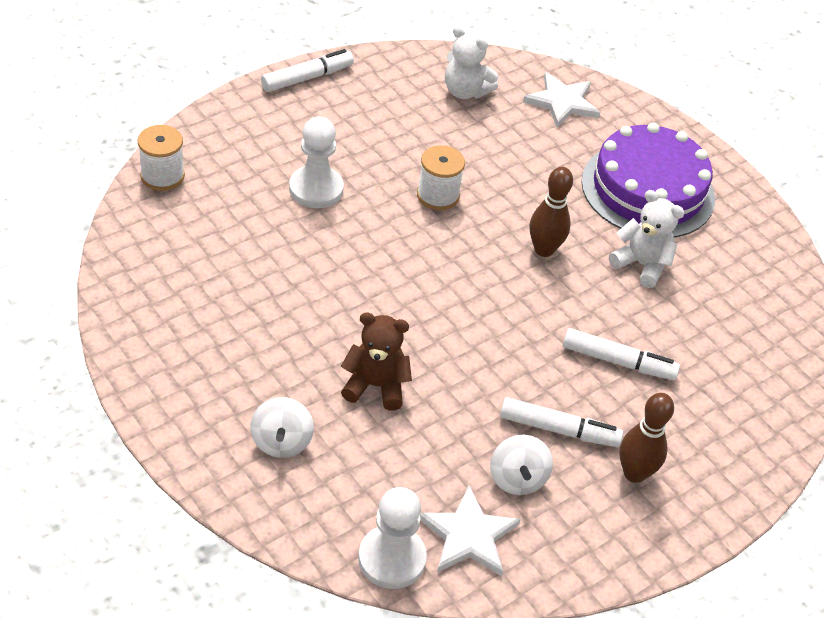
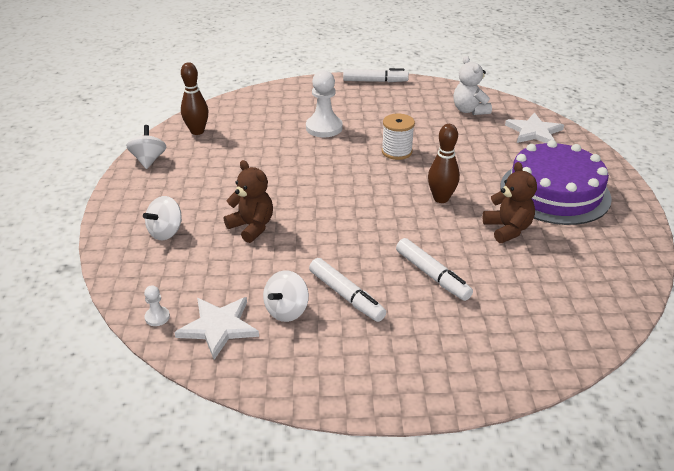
camera: 40 degrees right, 10 degrees down
(137, 339) = (149, 160): none -> white spinning top
(162, 176) = (246, 99): white spool -> none
(392, 558) = (157, 317): white pawn -> white pawn, size x0.47
(634, 473) = (375, 344): brown bowling pin -> brown bowling pin (197, 131)
(641, 264) = (507, 229): white teddy bear -> brown teddy bear

